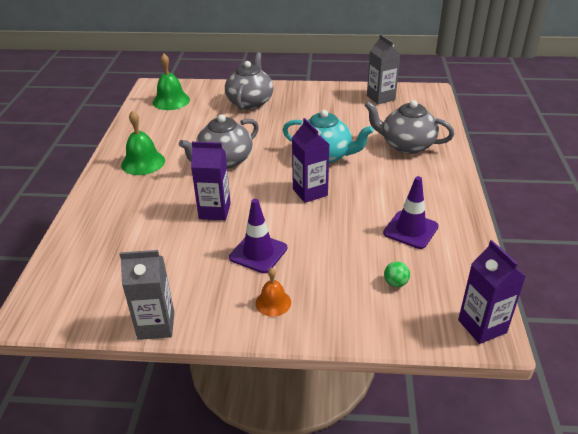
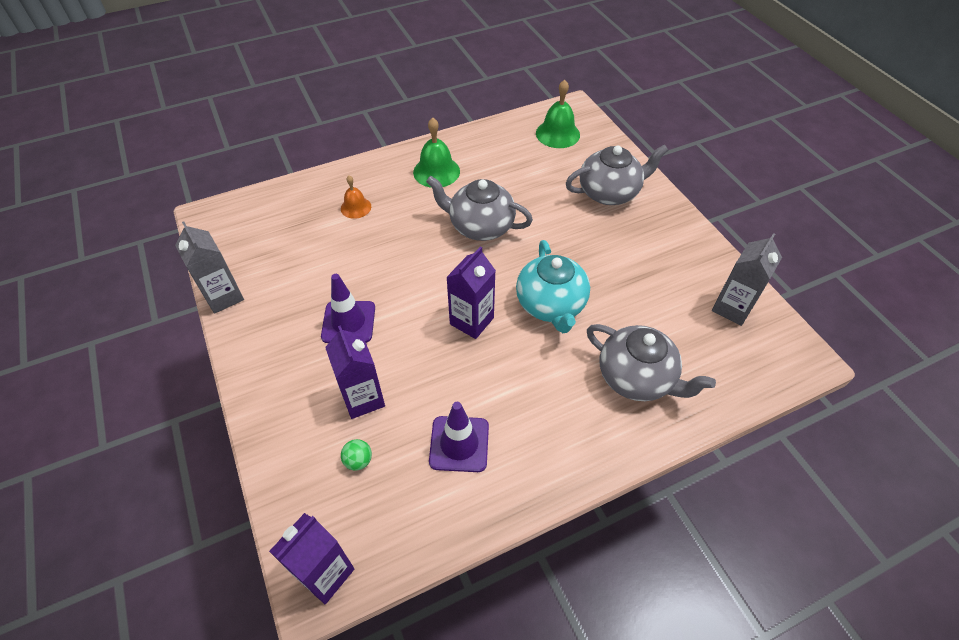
camera: 60 degrees right, 15 degrees up
(215, 211) = (393, 260): purple carton -> purple carton (363, 398)
(273, 302) = (284, 365): orange bell -> orange bell (356, 207)
(406, 145) = (636, 378): grey teapot -> grey teapot turned 135 degrees clockwise

